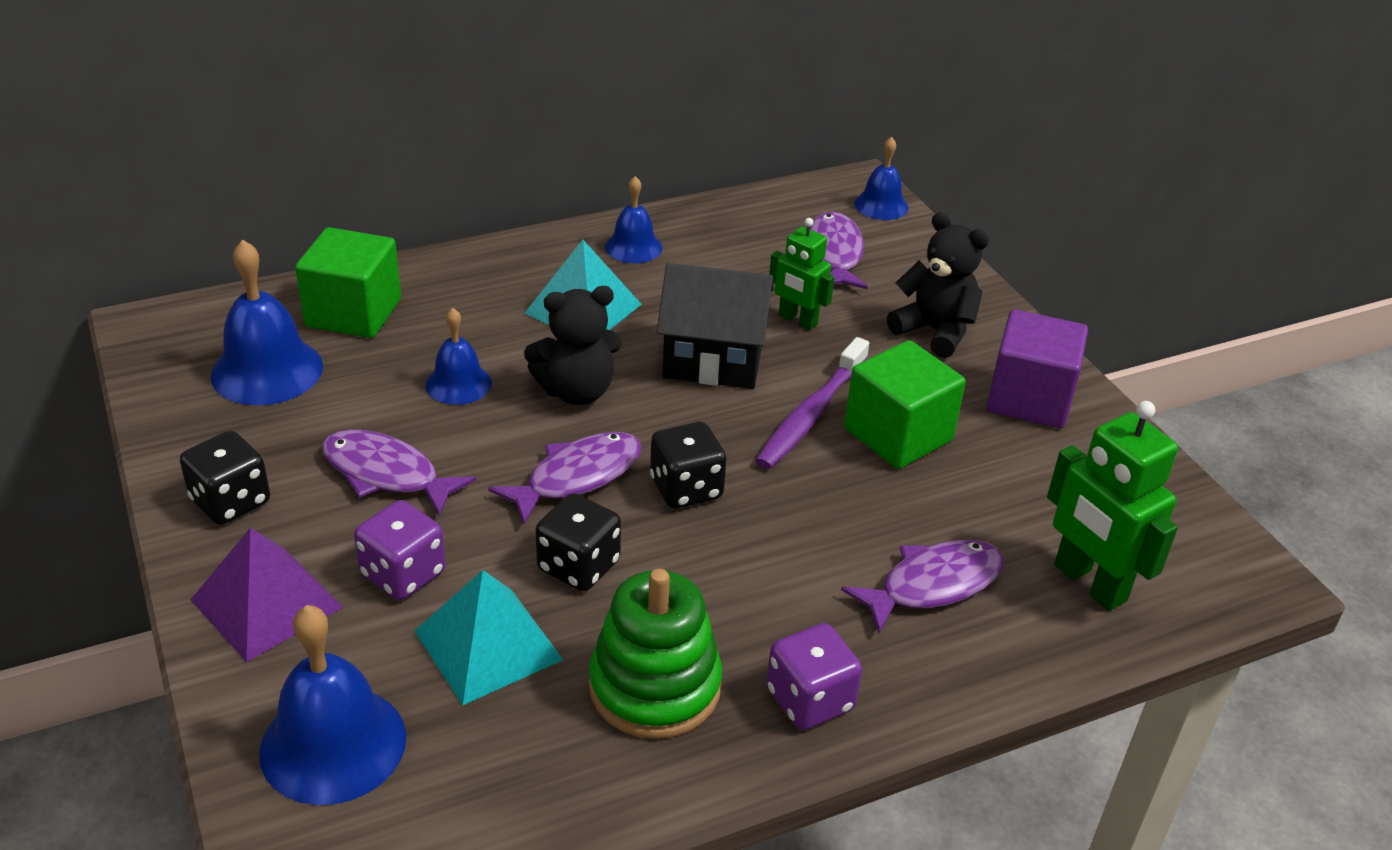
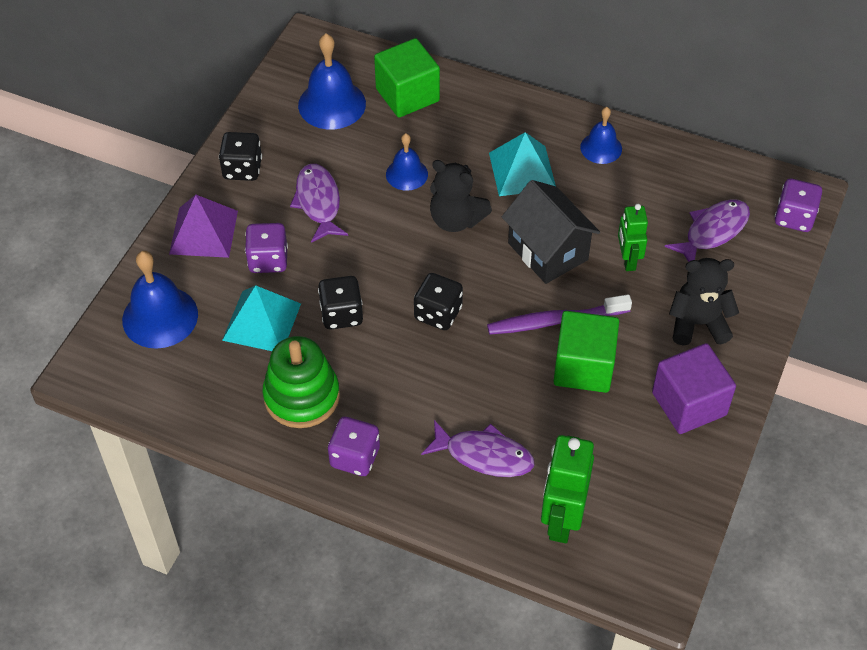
camera: 50 degrees right, 15 degrees up
(577, 477) = (397, 268): purple fish -> none
(881, 205) = (794, 217): blue bell -> purple dice
(935, 331) = (698, 324): black teddy bear -> black teddy bear turned 90 degrees counterclockwise

